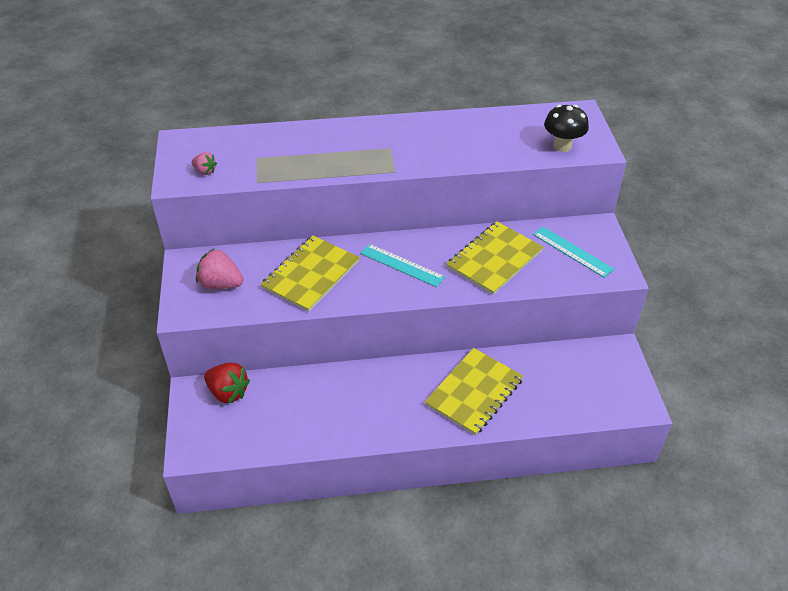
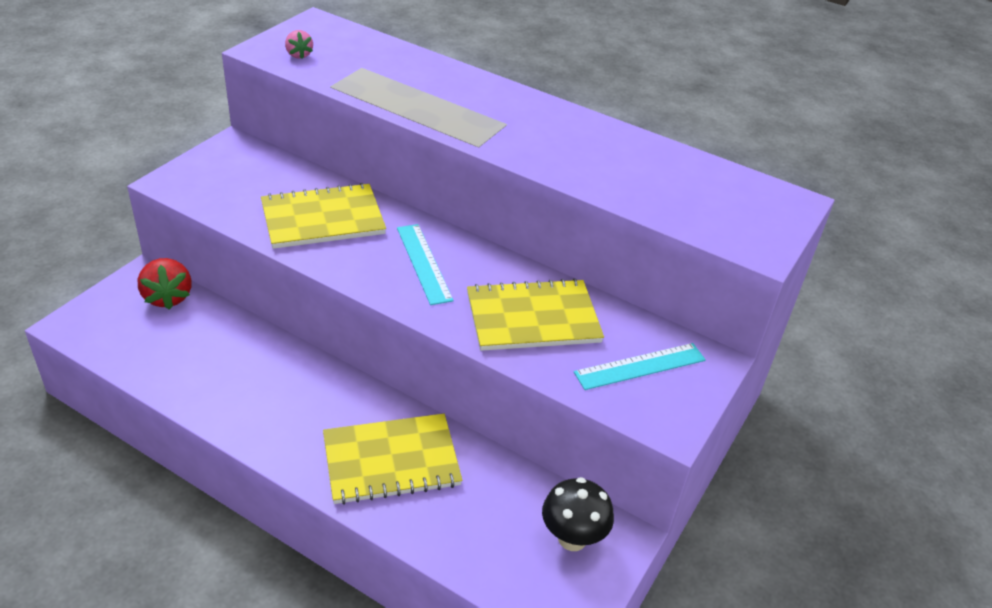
camera: 35 degrees right, 5 degrees down
(221, 284) = (233, 179): pink strawberry -> none
(562, 146) = (716, 222): black mushroom -> black mushroom (572, 538)
(572, 251) = (640, 366): turquoise ruler -> turquoise ruler turned 75 degrees clockwise

